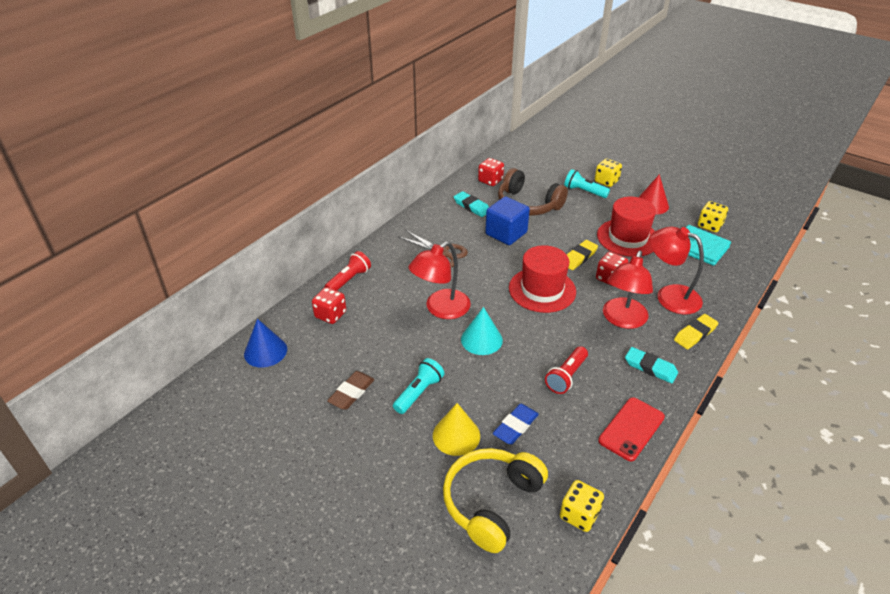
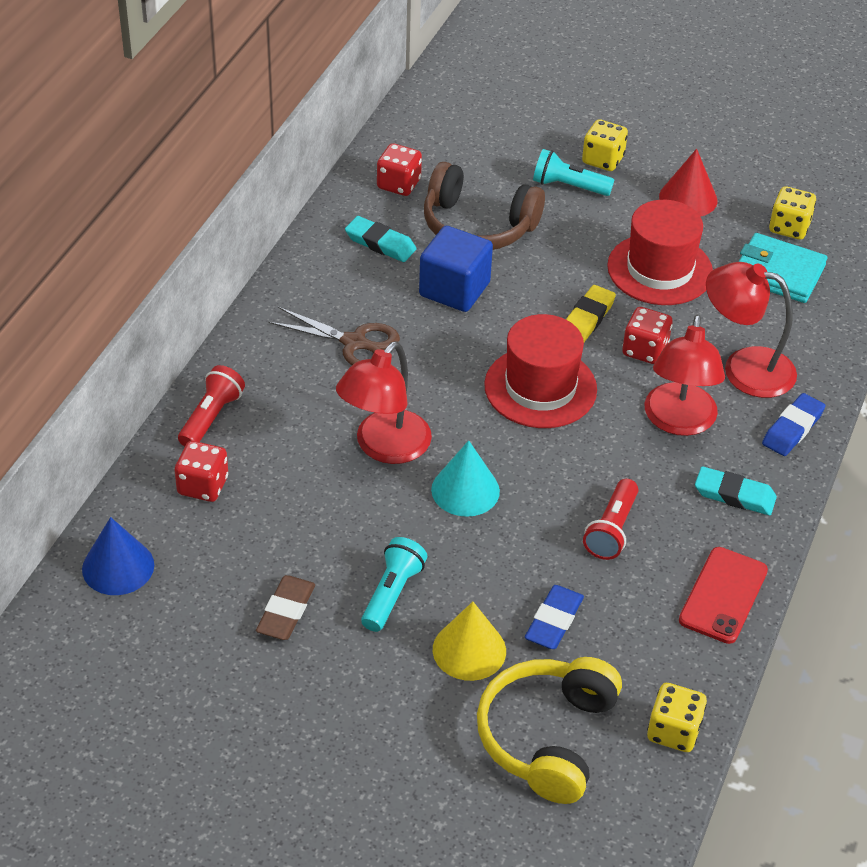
camera: 15 degrees left, 5 degrees up
(695, 334) = (792, 429): yellow eraser -> blue eraser

